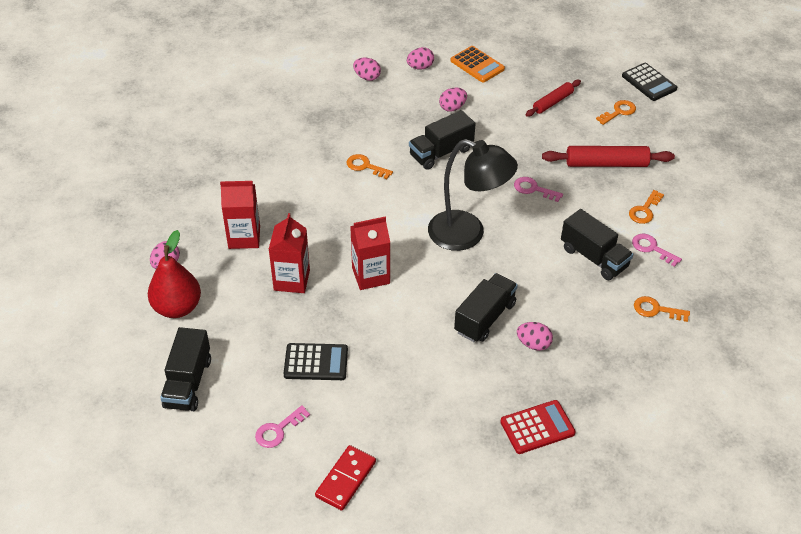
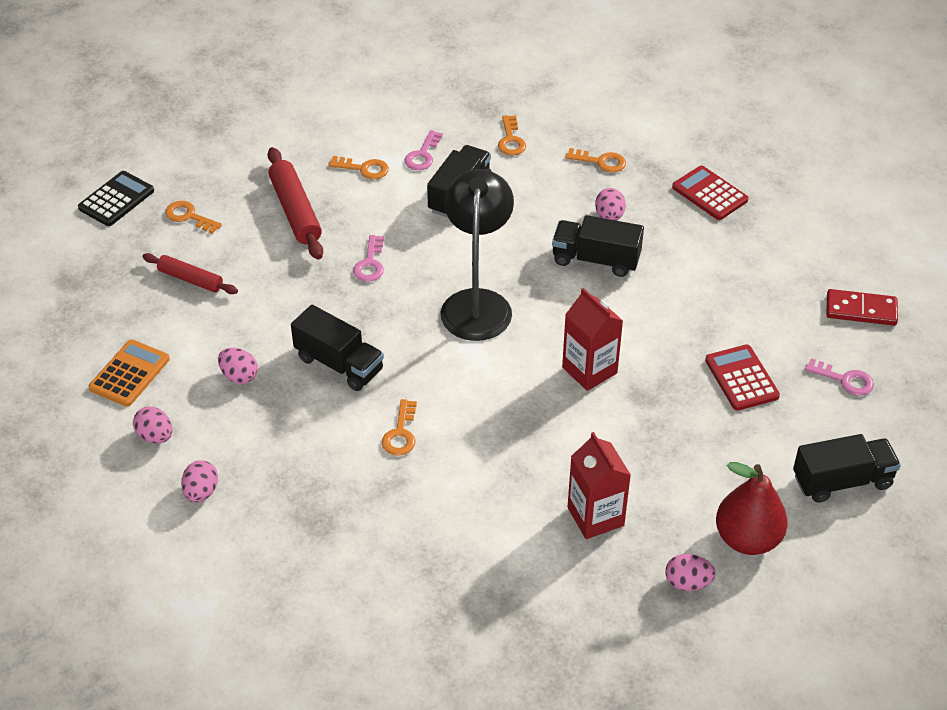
camera: 110 degrees left, 0 degrees up
(292, 280) = (638, 441): red carton -> none
(316, 362) = (741, 378): black calculator -> red calculator
(608, 362) = (600, 161): none -> orange key

